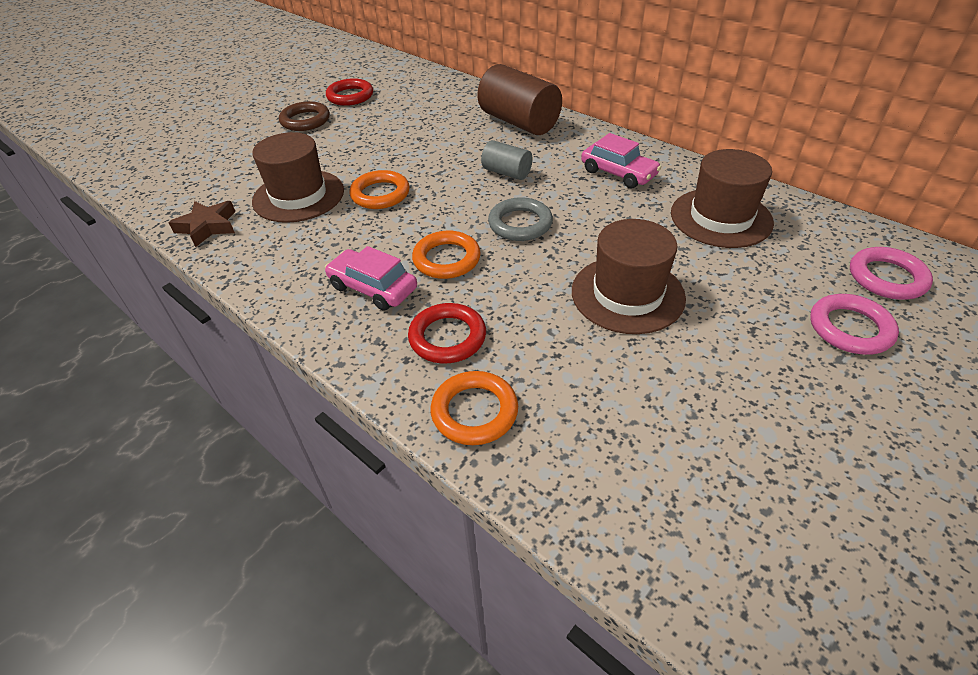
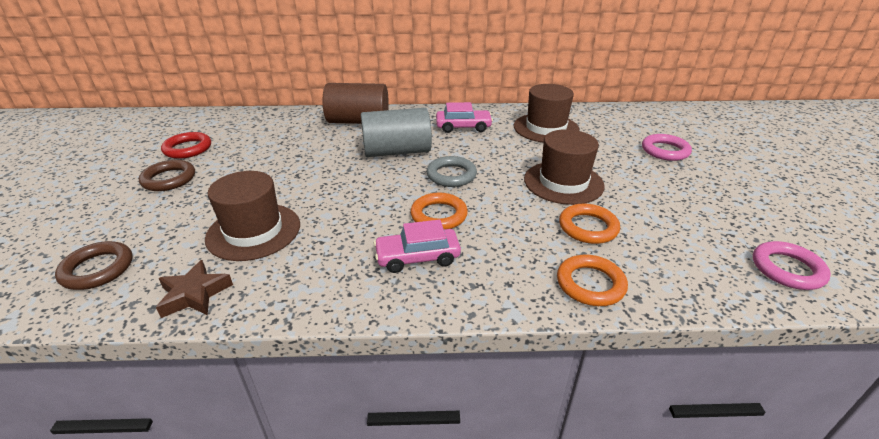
camera: 45 degrees left, 10 degrees down
(187, 176) = (97, 269): none -> brown ring
(380, 194) = (325, 200): orange ring -> orange ring (588, 227)
(447, 337) = (511, 256): red ring -> none
(507, 172) = (397, 151): grey cylinder -> grey cylinder, size x1.86
(886, 278) = (644, 125): pink ring -> pink ring (787, 269)

